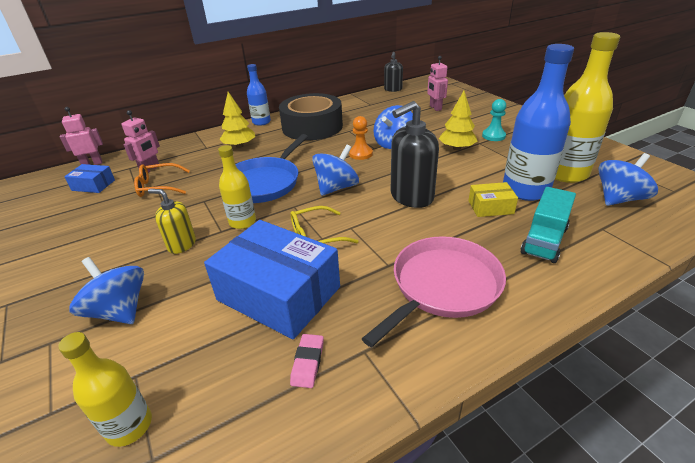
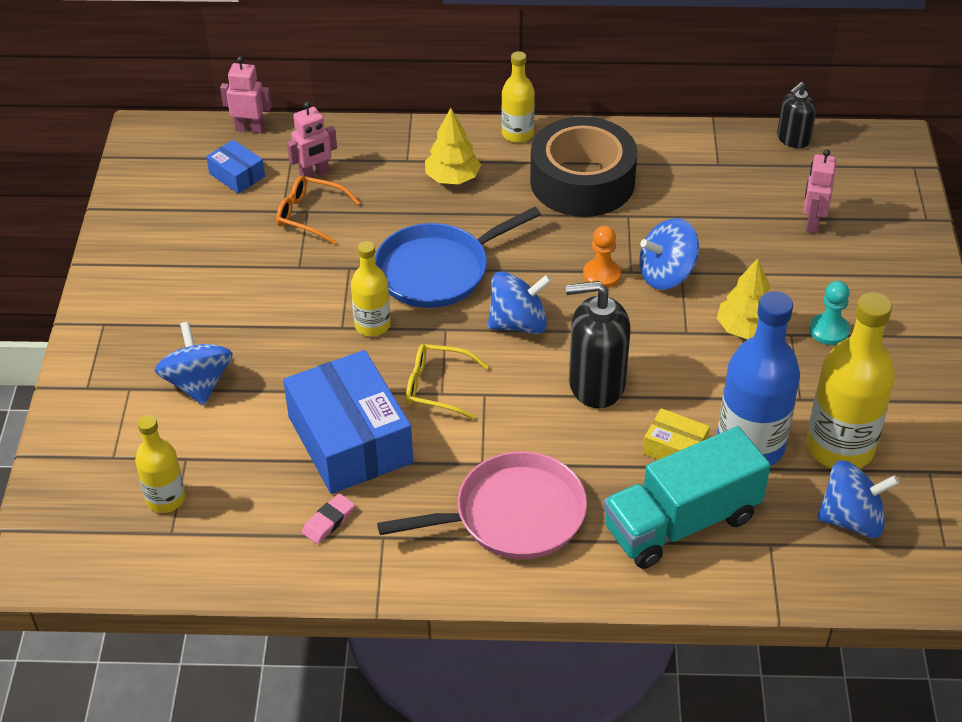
camera: 30 degrees right, 10 degrees up
(181, 244) = (291, 326): yellow soap dispenser -> none
(261, 122) = (517, 134): blue bottle -> yellow bottle
(544, 240) = (681, 522): turquoise truck -> turquoise truck, size x1.52

